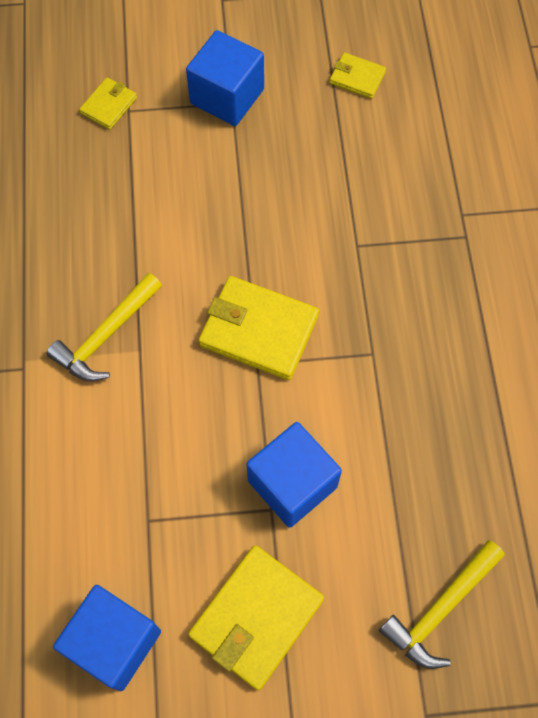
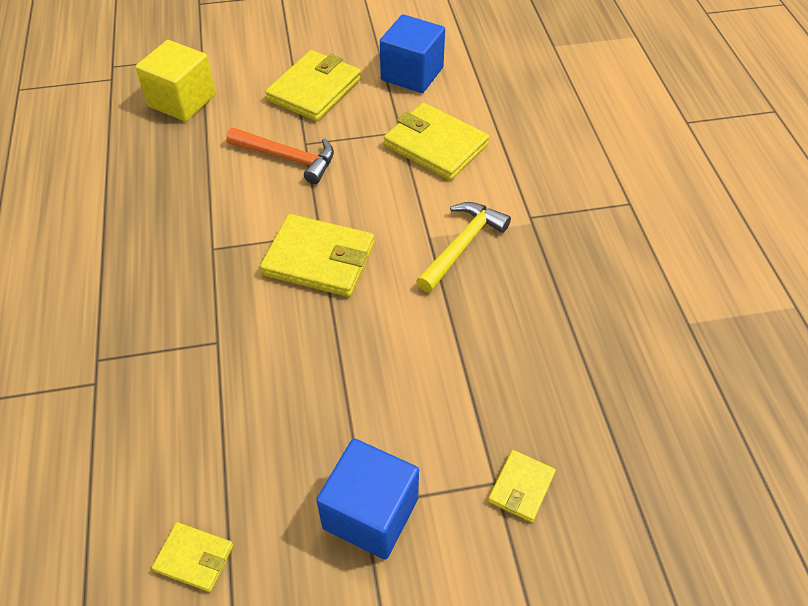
camera: 175 degrees right, 15 degrees down
(107, 490) = (435, 145): none -> yellow wallet
(292, 483) = (288, 158): blue cube -> orange hammer
(440, 609) = (182, 101): yellow hammer -> yellow cube

